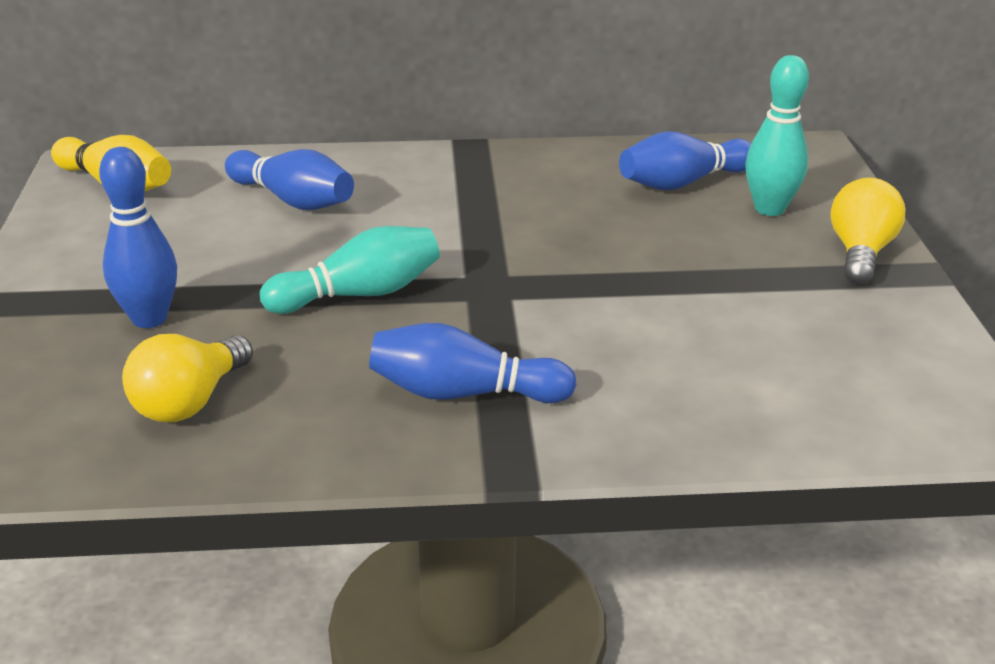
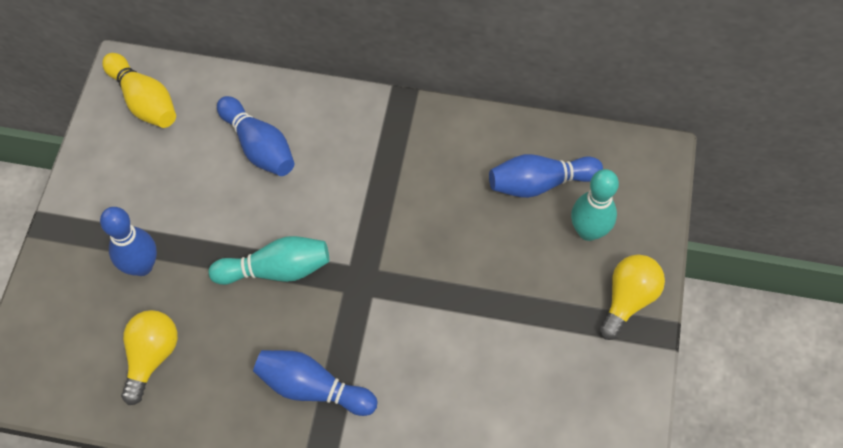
camera: 15 degrees right, 30 degrees up
(189, 402) = (152, 356): yellow light bulb -> yellow light bulb turned 150 degrees clockwise

